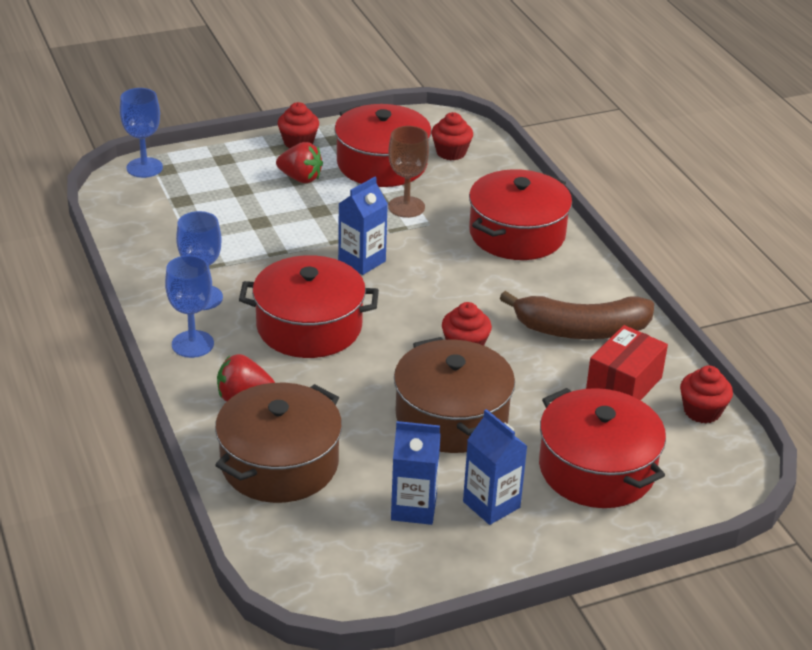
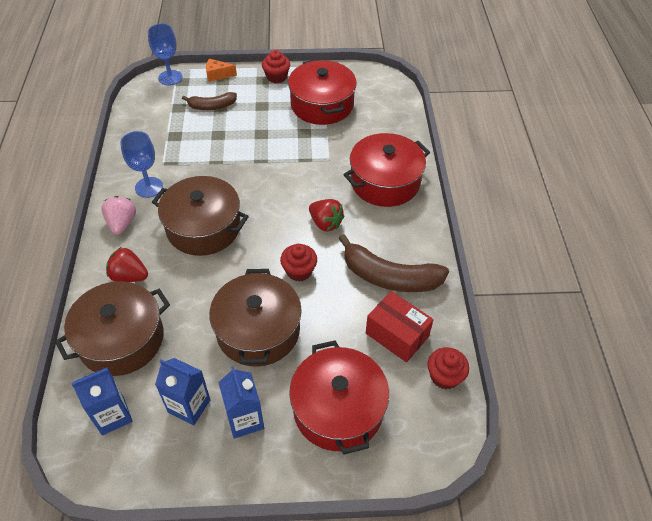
camera: 20 degrees right, 15 degrees up
(192, 344) = (122, 223): blue goblet -> pink strawberry
(212, 153) = (217, 75): none -> orange cheese
(229, 191) = (212, 106): none -> brown banana
(300, 178) = (262, 105): red strawberry -> red strawberry (325, 223)
(309, 327) = (203, 227): red pot -> brown pot
(362, 261) = (267, 181): blue carton -> blue carton (112, 415)
(406, 207) = (320, 143): brown goblet -> none
(451, 152) = (373, 104): red cupcake -> none
(624, 384) = (397, 335): red box -> red box turned 75 degrees clockwise

